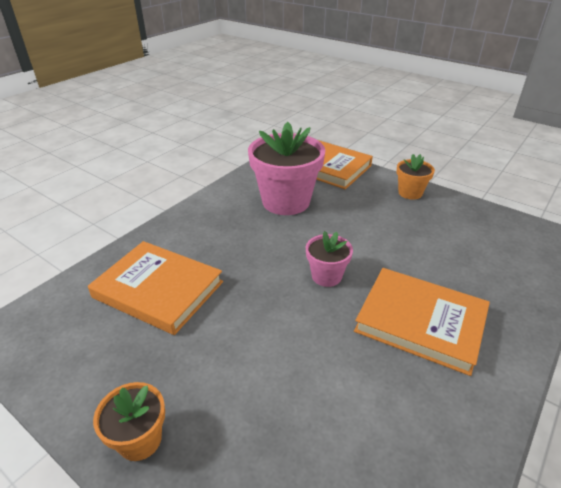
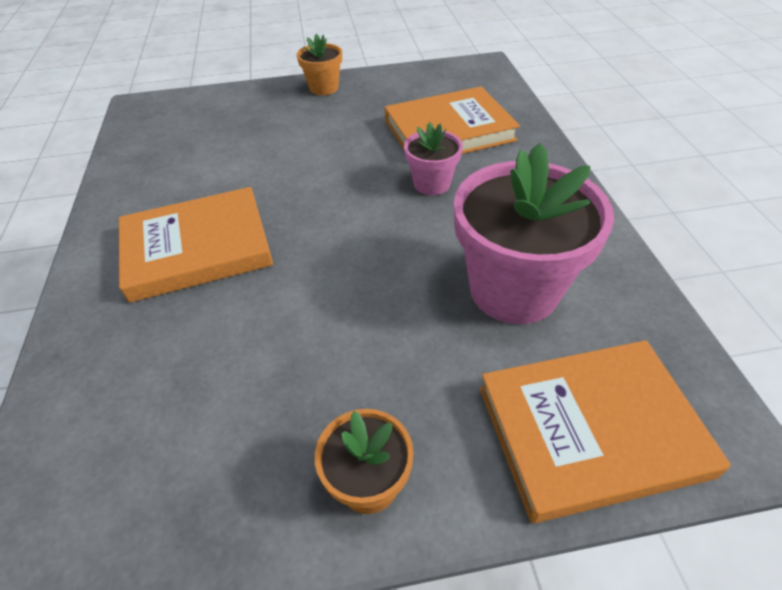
camera: 135 degrees right, 10 degrees up
(326, 276) = (332, 230): pink flower pot -> pink flower pot (431, 184)

